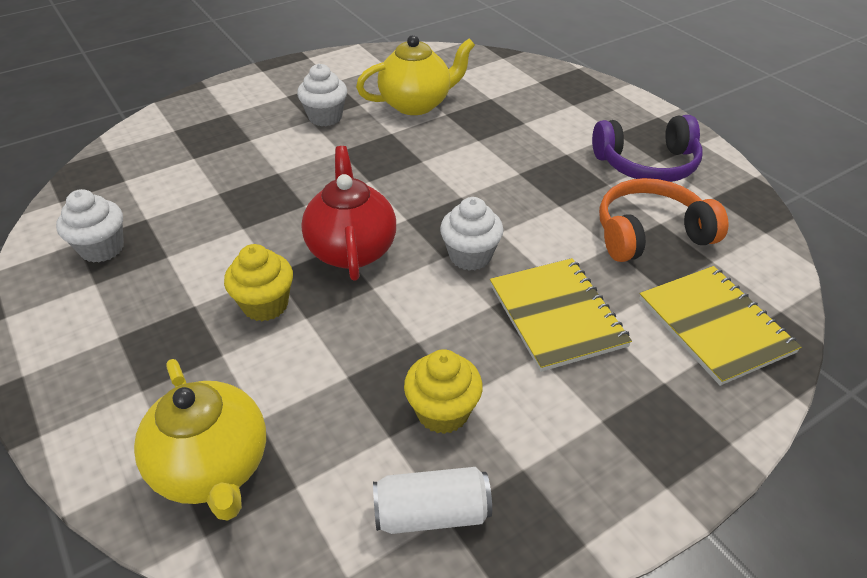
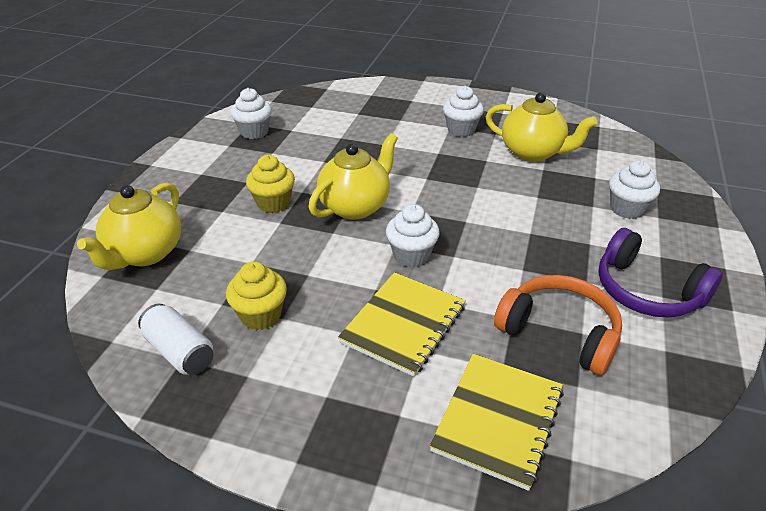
camera: 50 degrees right, 5 degrees down
(352, 249) = (355, 206): red teapot -> yellow teapot
(547, 111) = (627, 209): none -> white cupcake

